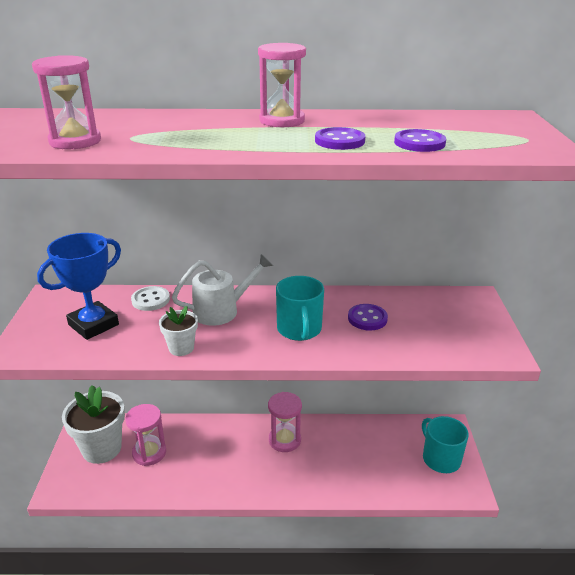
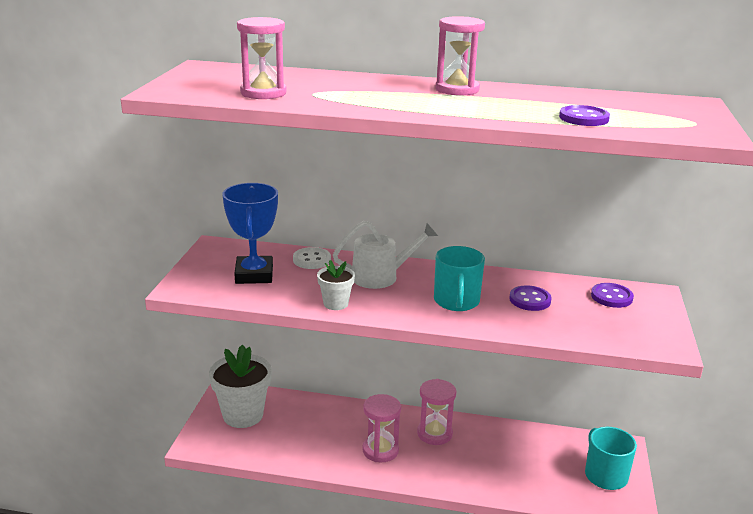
camera: 10 degrees right, 5 degrees down
(93, 325) = (254, 275): blue trophy -> blue trophy turned 60 degrees counterclockwise
(149, 453) = (290, 425): pink hourglass -> pink hourglass (380, 450)
(339, 141) = (506, 111): purple button -> purple button (611, 297)

